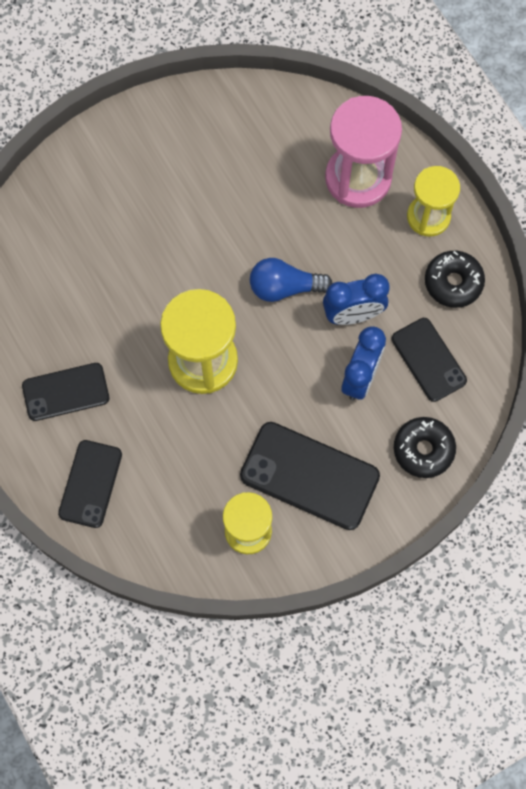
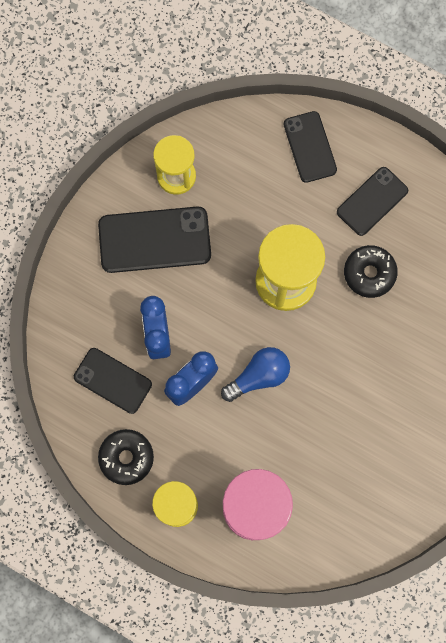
camera: 150 degrees right, 5 degrees up
(423, 450) = (80, 306): black donut -> black donut (369, 273)

